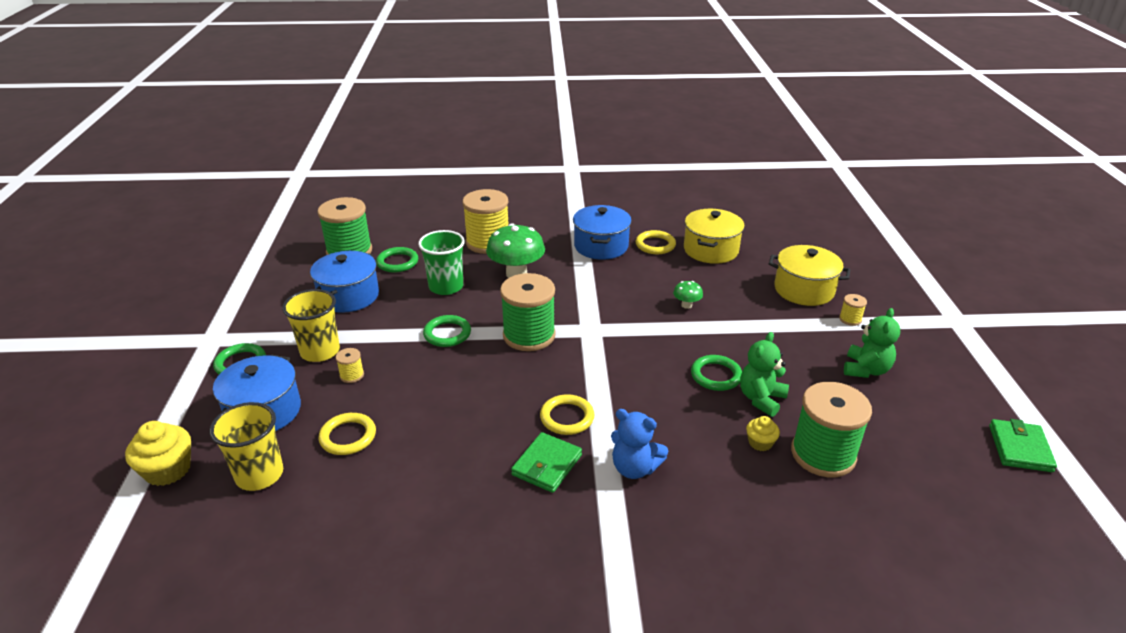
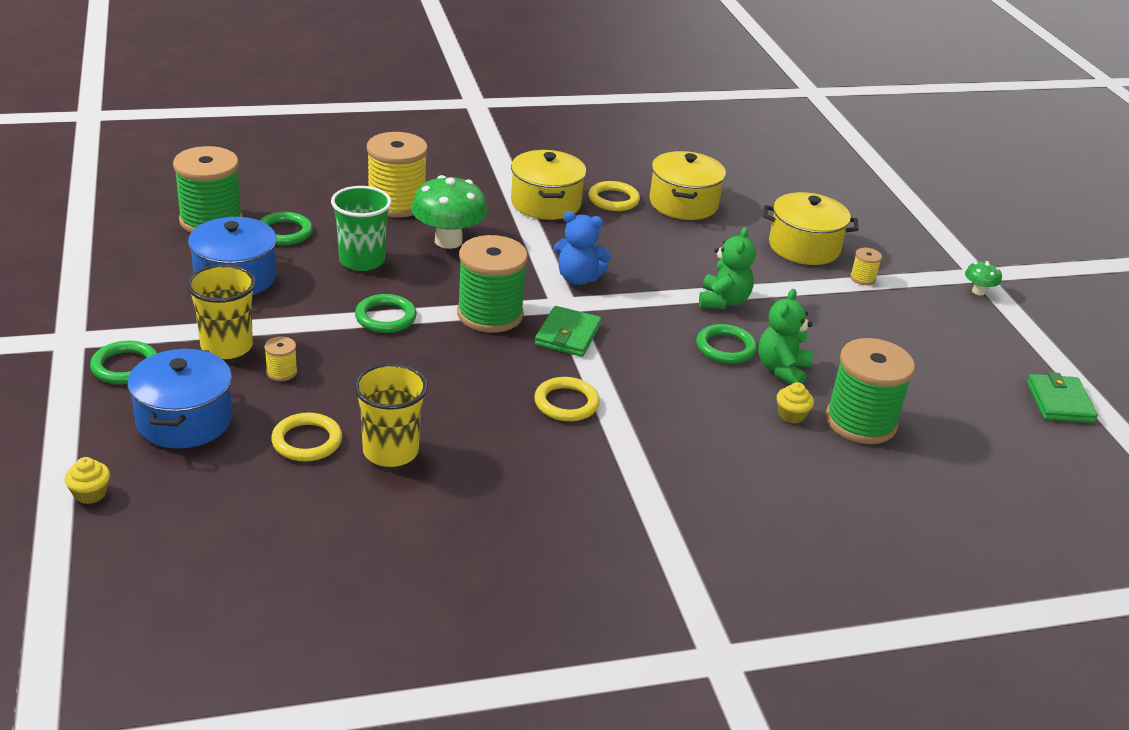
camera: 15 degrees left, 0 degrees up
(168, 470) = (90, 493): yellow cupcake -> yellow cupcake, size x0.57
(259, 475) = (213, 490): yellow cup -> yellow cup (390, 451)
(547, 465) = (559, 454): green wallet -> green wallet (567, 335)
(601, 246) = (545, 203): blue pot -> yellow pot
(634, 468) = (660, 450): blue teddy bear -> blue teddy bear (578, 278)
(686, 305) = (671, 270): green mushroom -> green mushroom (978, 291)
(866, 370) = (890, 332): green teddy bear -> green teddy bear (723, 301)

